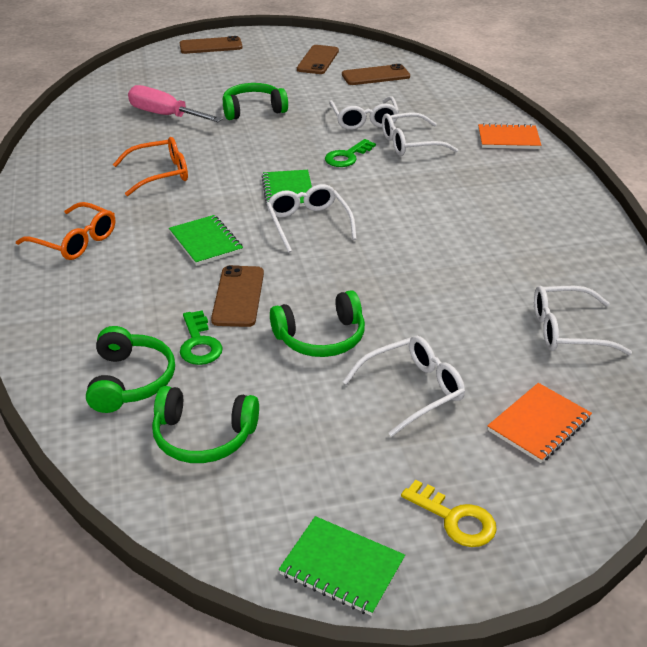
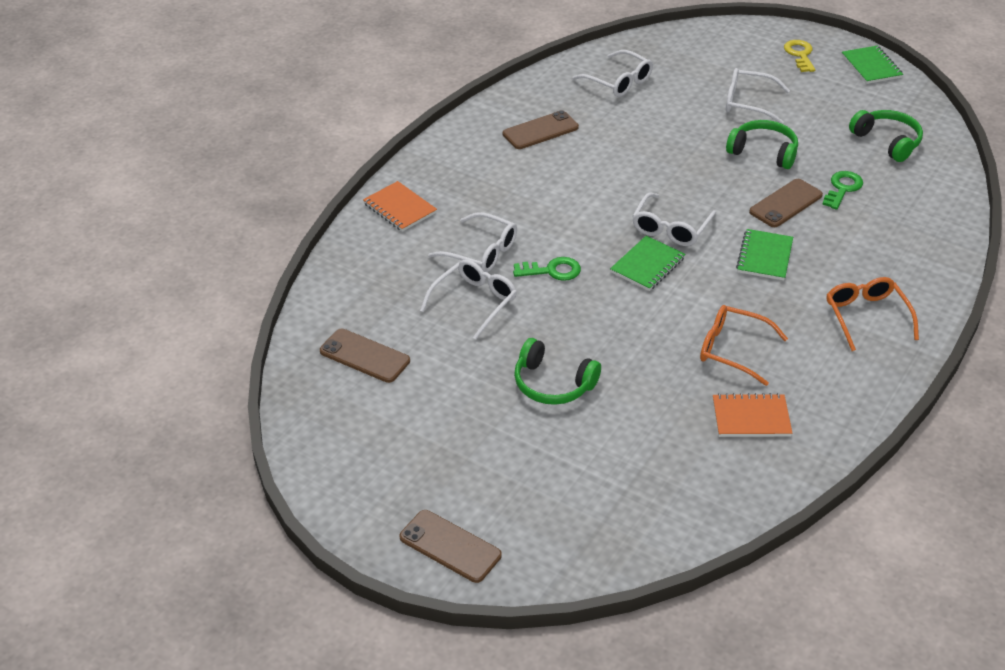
camera: 135 degrees left, 5 degrees up
(130, 381) = (905, 190): green headphones -> none
(165, 115) = (647, 435): pink screwdriver -> none
(318, 60) = (377, 424): brown phone -> brown phone (540, 131)
(539, 425) = (707, 60): orange notebook -> orange notebook (751, 417)

